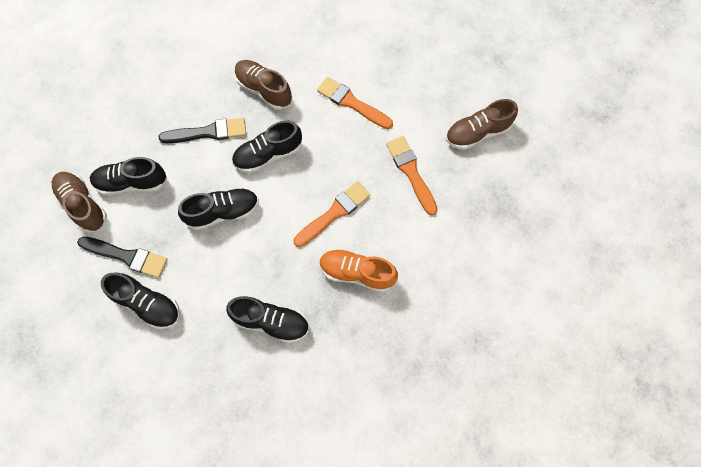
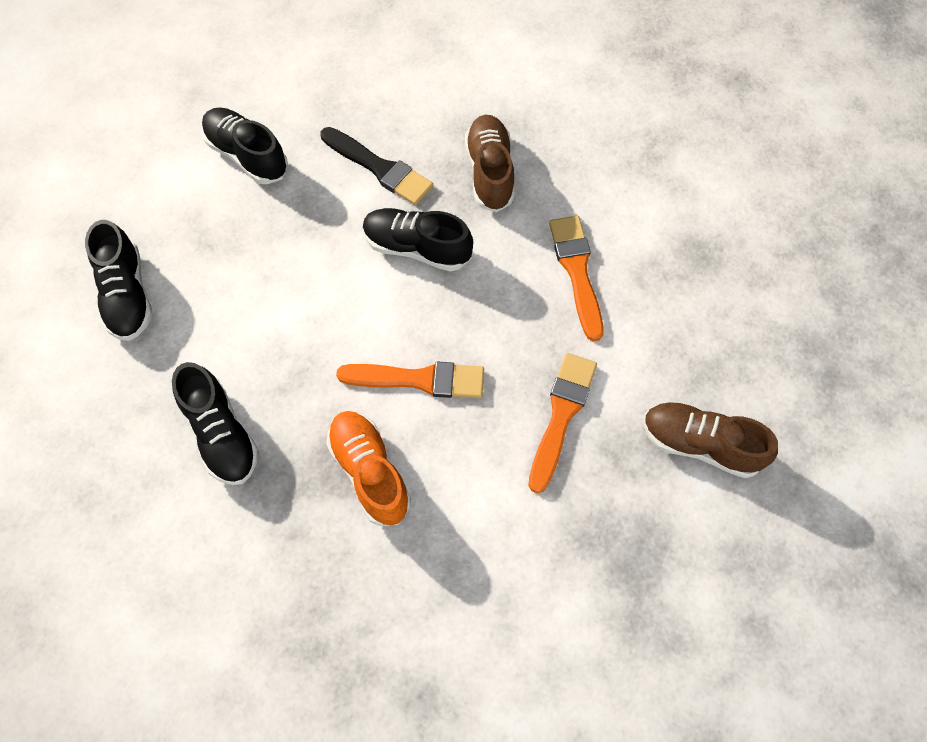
camera: 45 degrees right, 5 degrees down
(83, 205) = (178, 138): brown shoe -> none
(127, 256) = (161, 227): black brush -> none
(223, 212) = (302, 268): black shoe -> none

